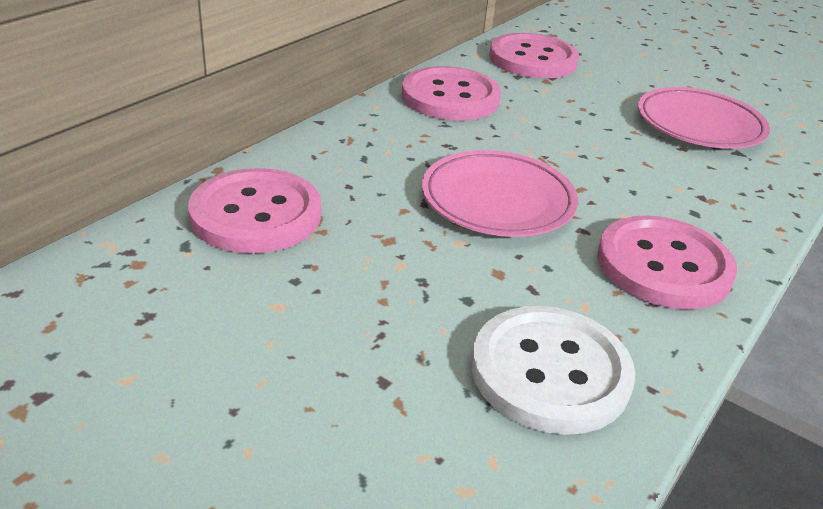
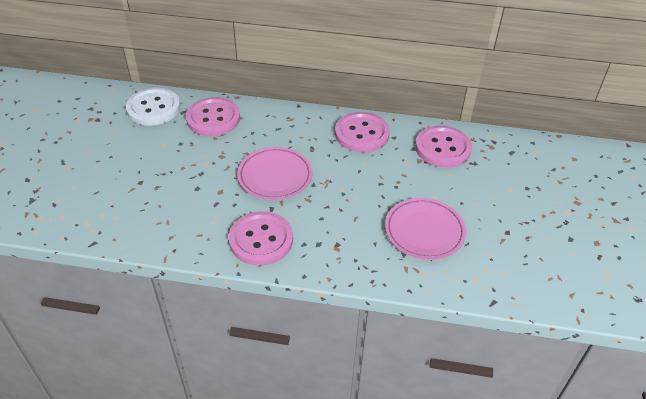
camera: 65 degrees right, 10 degrees up
(550, 372) = (167, 220): white button -> white button (153, 108)

